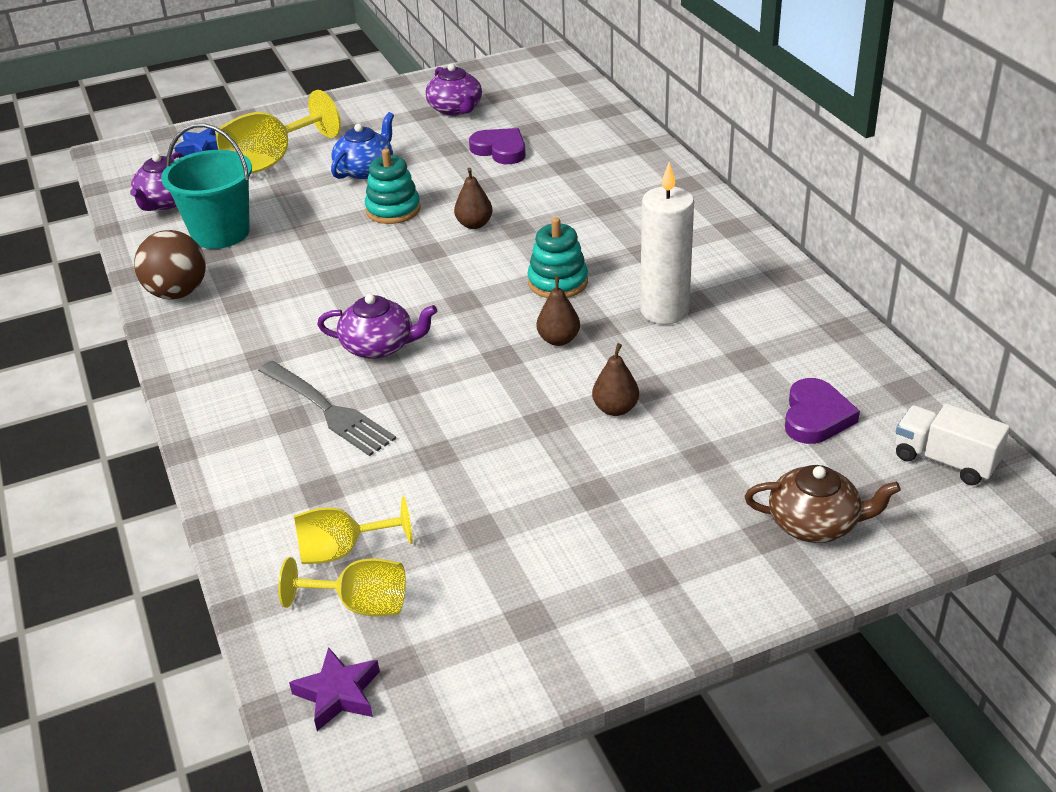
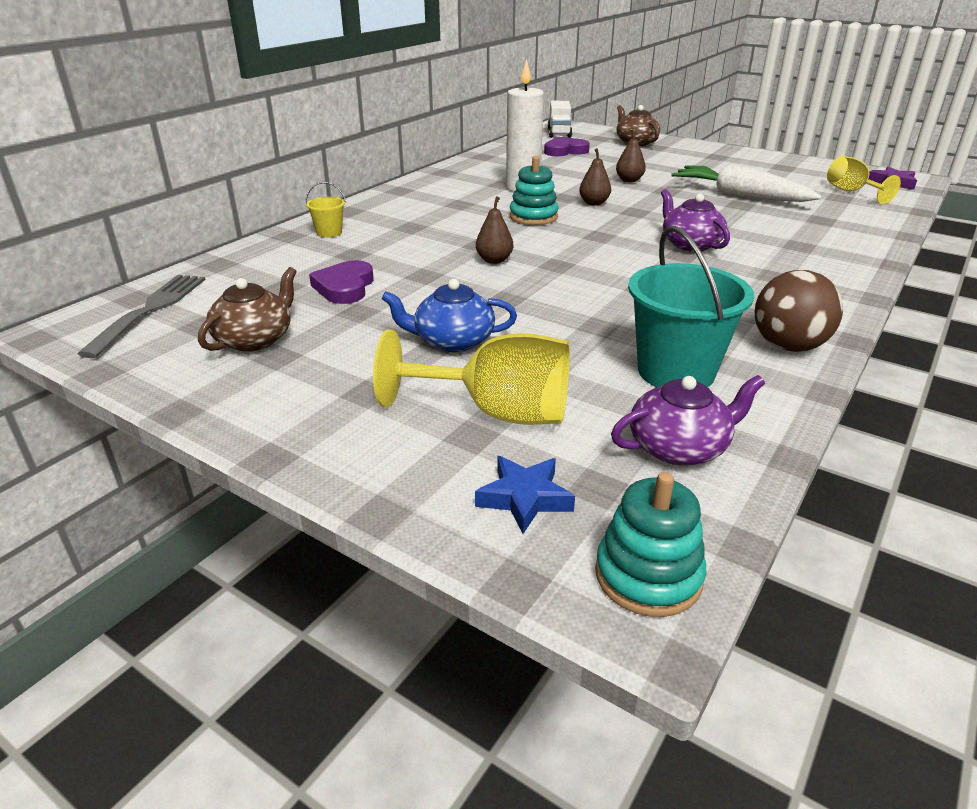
camera: 125 degrees left, 5 degrees down
(327, 410) = (771, 238): grey fork -> grey fork (150, 311)
(342, 550) = (838, 203): yellow goblet -> none
(393, 210) = (513, 299): turquoise stacking toy -> turquoise stacking toy (648, 576)
(455, 109) = (255, 339): purple teapot -> brown teapot
(461, 473) = (739, 196): none -> white carrot
(631, 164) = (329, 232): none -> yellow bucket

